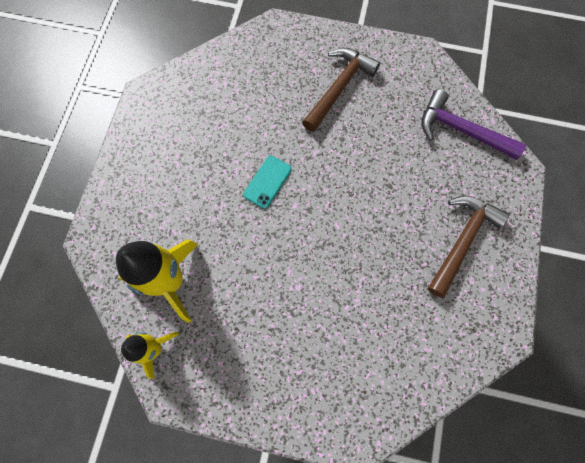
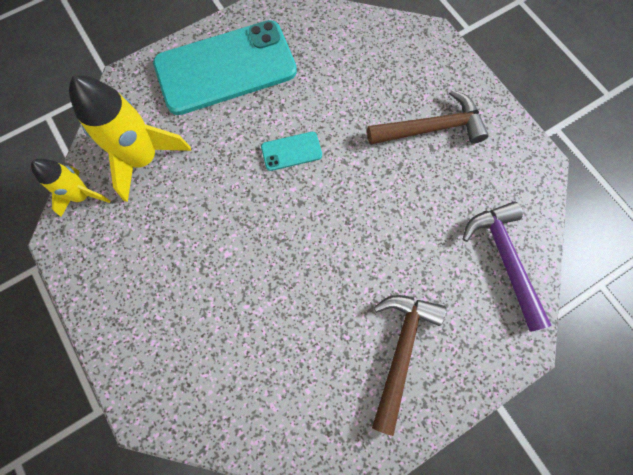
camera: 45 degrees right, 0 degrees up
(159, 166) = (225, 68): none -> turquoise phone
(462, 240) = (400, 350): brown hammer -> brown hammer turned 60 degrees counterclockwise

